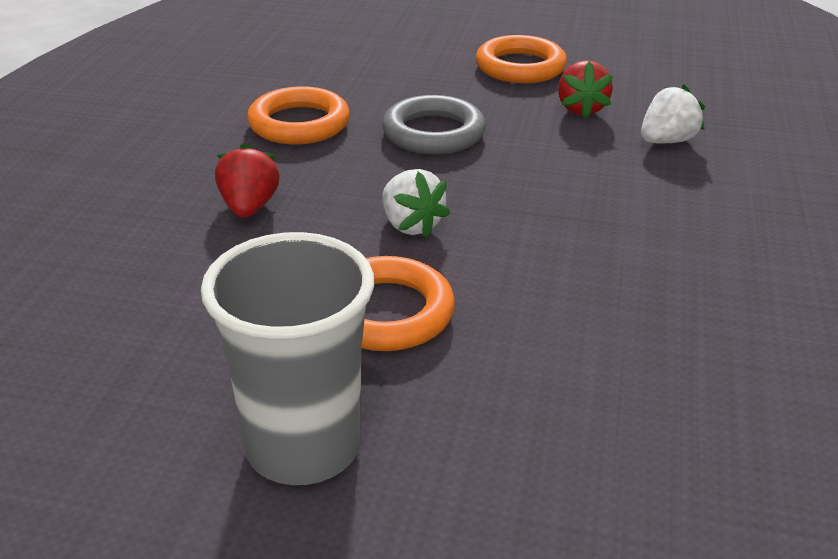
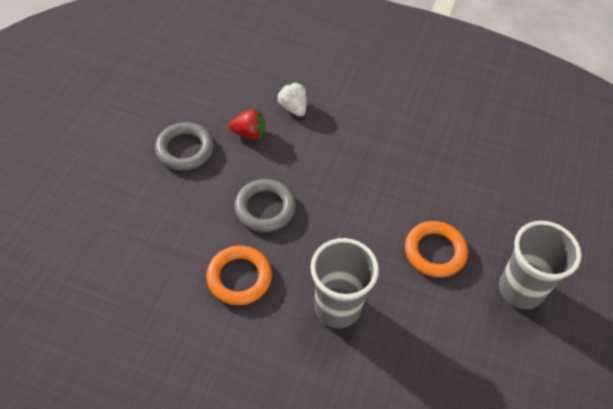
camera: 85 degrees left, 20 degrees up
(249, 207) = (337, 307): red strawberry -> grey cup
(411, 225) = (363, 232): white strawberry -> none
(520, 67) = (185, 149): orange ring -> grey ring

